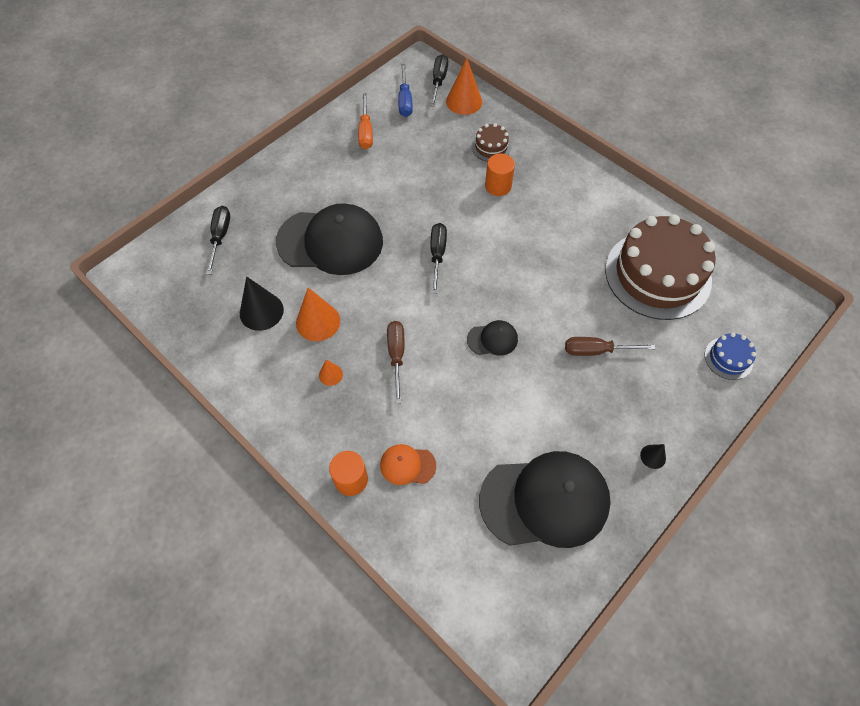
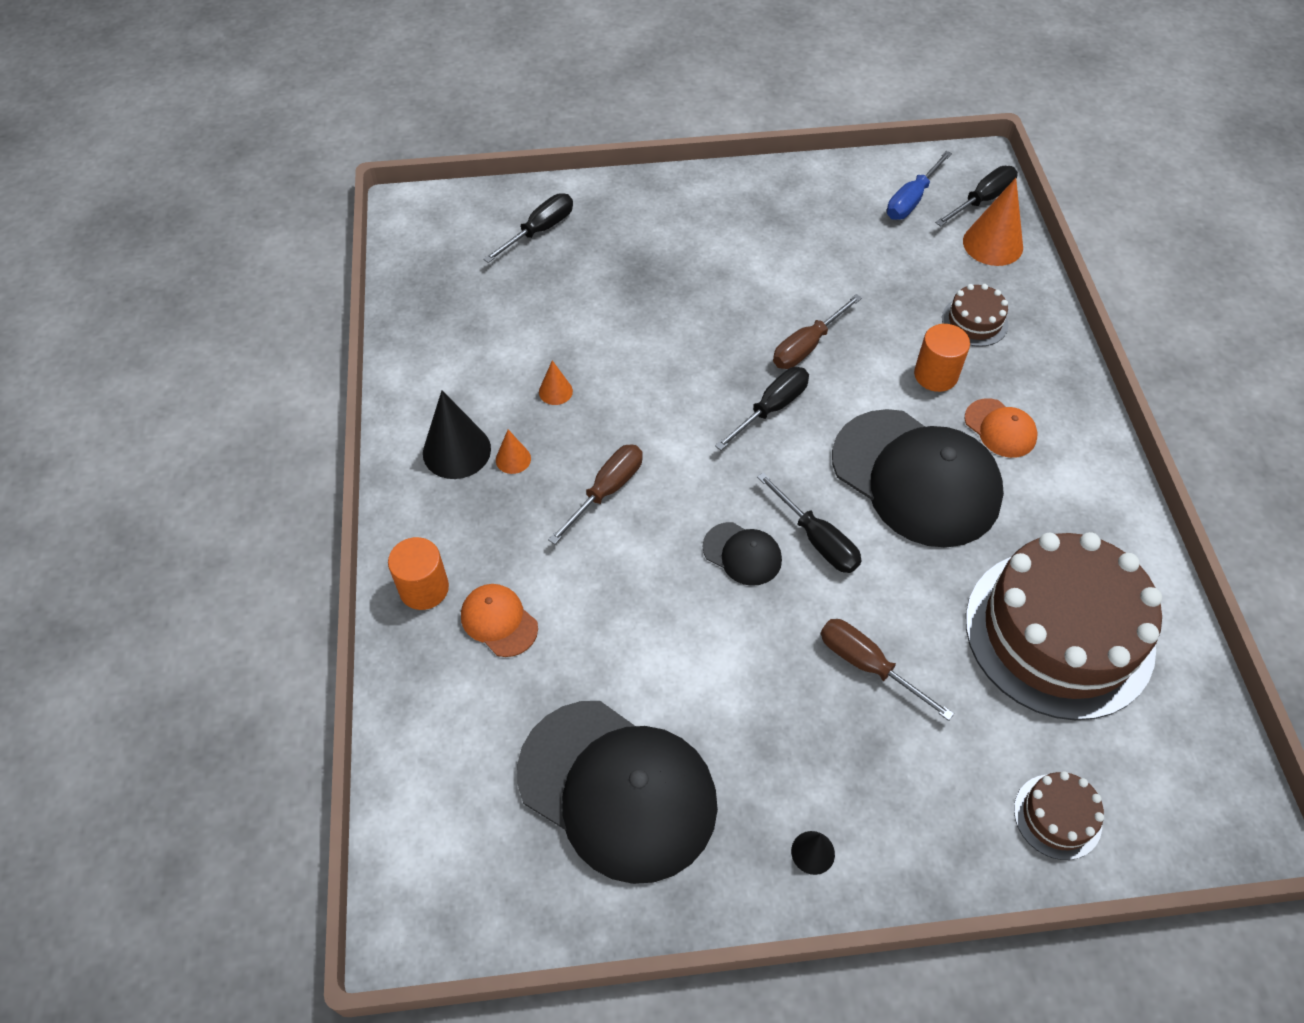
camera: 40 degrees right, 5 degrees down
(261, 311) = (506, 339): black cone -> black cone (456, 451)
(318, 322) = (555, 391): orange cone -> orange cone, size x0.52
(330, 242) = (656, 311): black cap -> black cap (916, 478)
(366, 132) = (823, 209): orange screwdriver -> none
(425, 210) = (807, 346): none -> brown screwdriver
(519, 306) = (817, 539): none -> black screwdriver
(549, 194) = (1000, 428): none -> orange cap
(728, 358) = (1057, 816): blue cake -> brown cake

